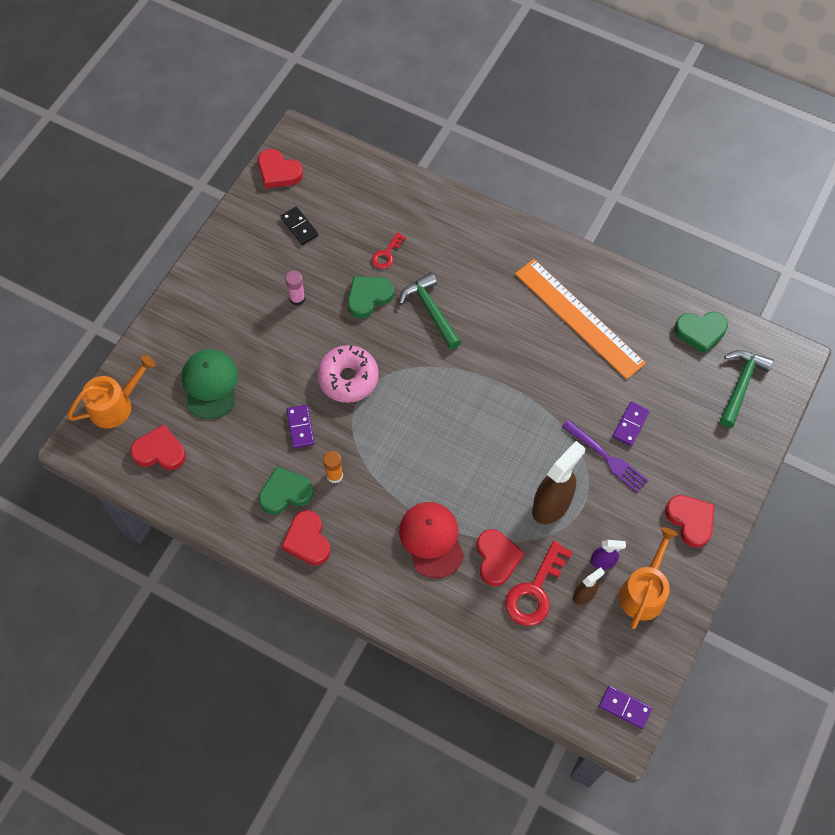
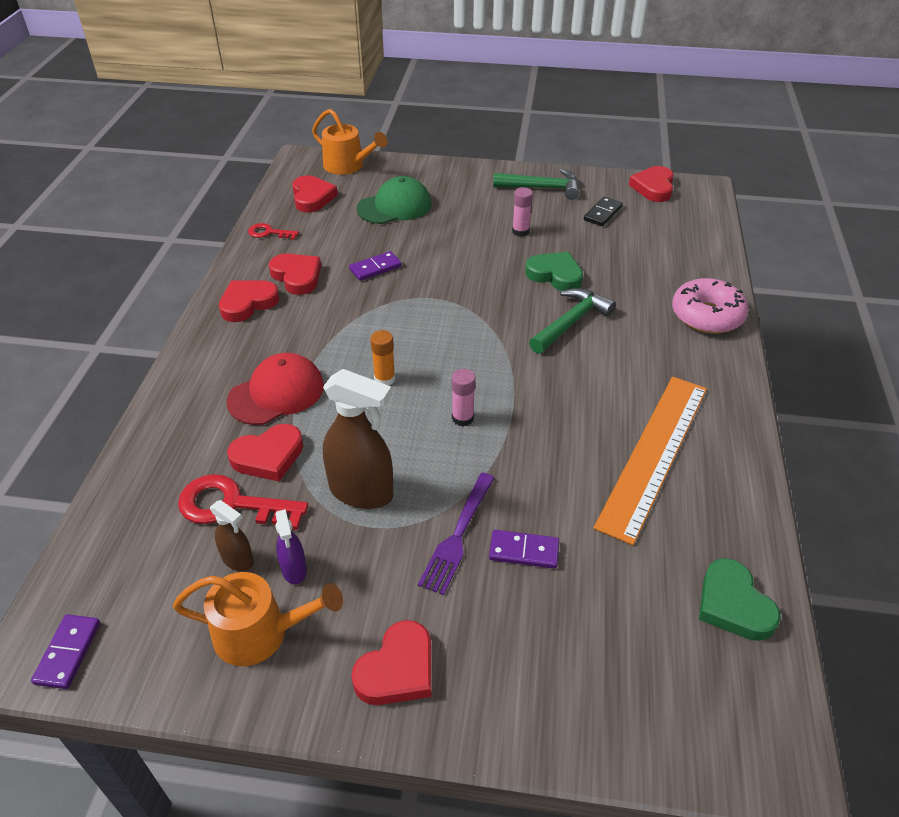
camera: 70 degrees right, 20 degrees down
(285, 493) = (297, 276): green heart -> red heart
(334, 475) = (330, 303): orange glue stick -> orange glue stick (384, 379)
(348, 378) = (449, 285): pink donut -> pink donut (707, 316)
(386, 254) = (617, 274): red key -> red key (269, 233)
(505, 420) = (462, 418): none -> pink glue stick
(741, 385) = (677, 688): green hammer -> green hammer (542, 188)

